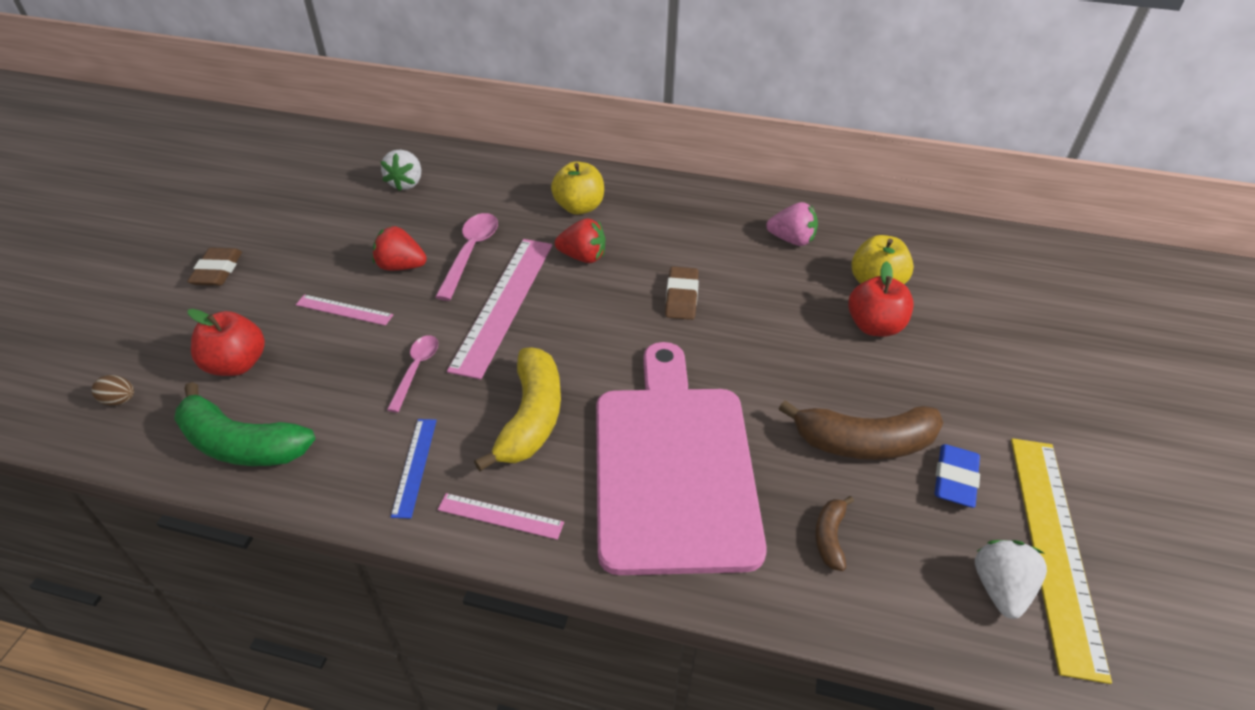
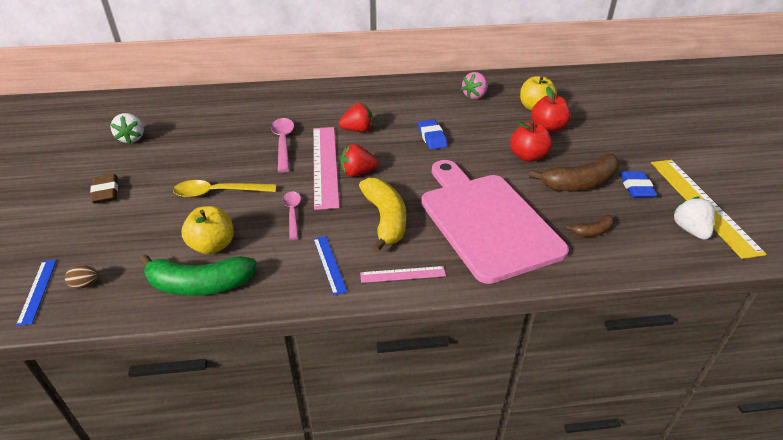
camera: 20 degrees left, 5 degrees down
(66, 392) = (37, 291): none -> blue ruler
(237, 364) = (162, 241): red apple -> red apple (528, 156)
(344, 310) = (218, 193): pink ruler -> yellow spoon
(401, 266) = (241, 160): red strawberry -> red strawberry (358, 173)
(406, 183) = (210, 114): white strawberry -> white strawberry (132, 138)
(579, 207) = (337, 105): yellow apple -> yellow apple (212, 246)
(681, 297) = (432, 137): brown eraser -> blue eraser
(791, 240) = (475, 96): pink strawberry -> pink strawberry turned 135 degrees clockwise
(829, 537) = (593, 231): brown banana -> brown banana turned 105 degrees counterclockwise

